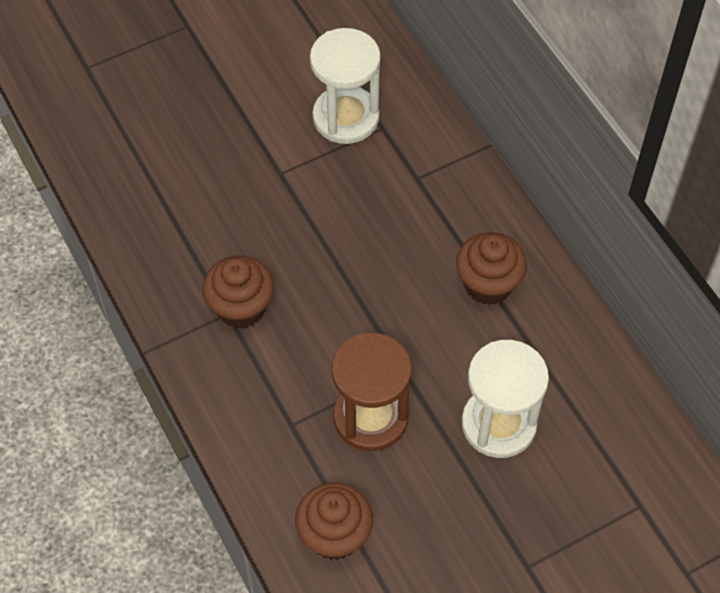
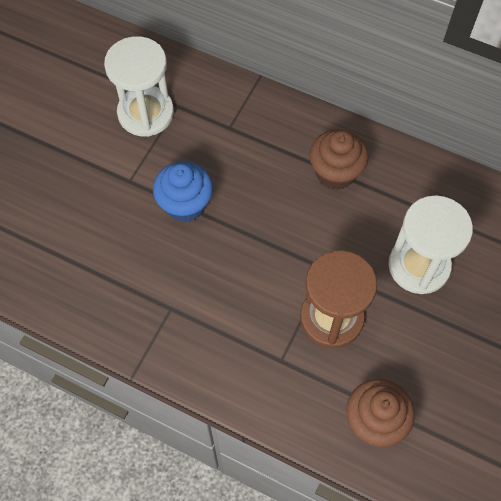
camera: 35 degrees left, 5 degrees up
(241, 307) = (177, 297): brown cupcake -> none
(315, 227) = (185, 204): none -> blue cupcake

